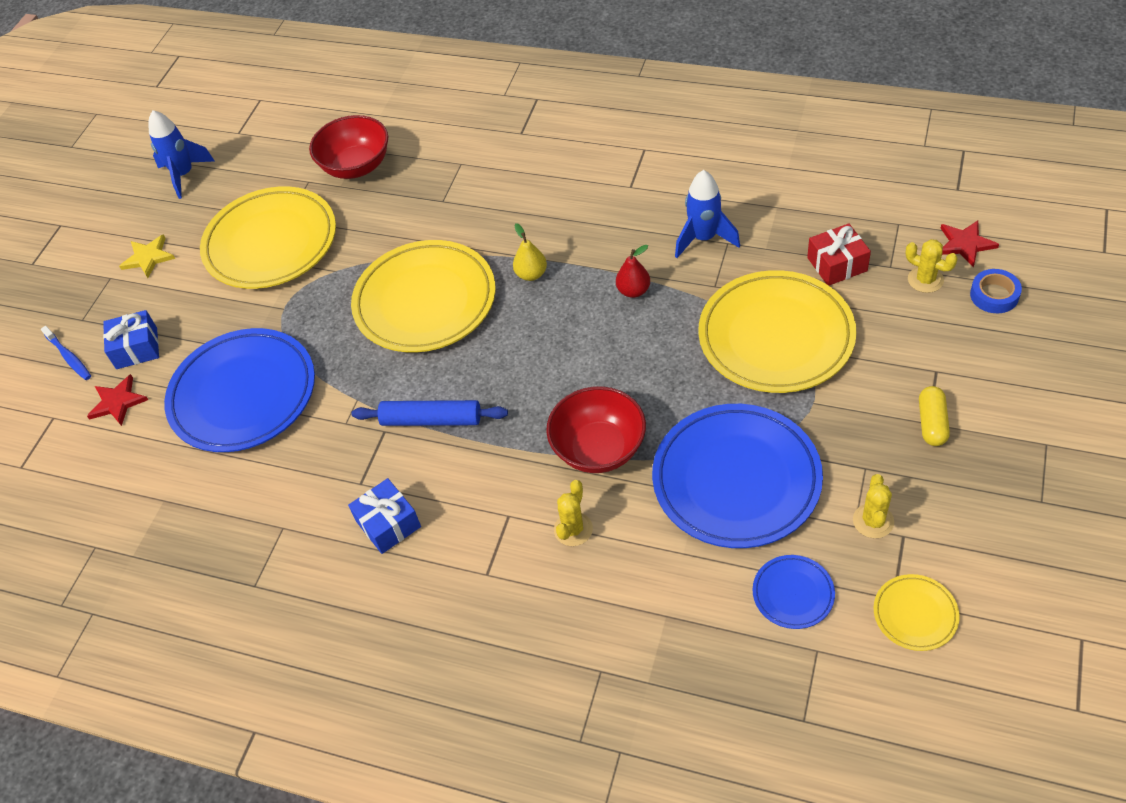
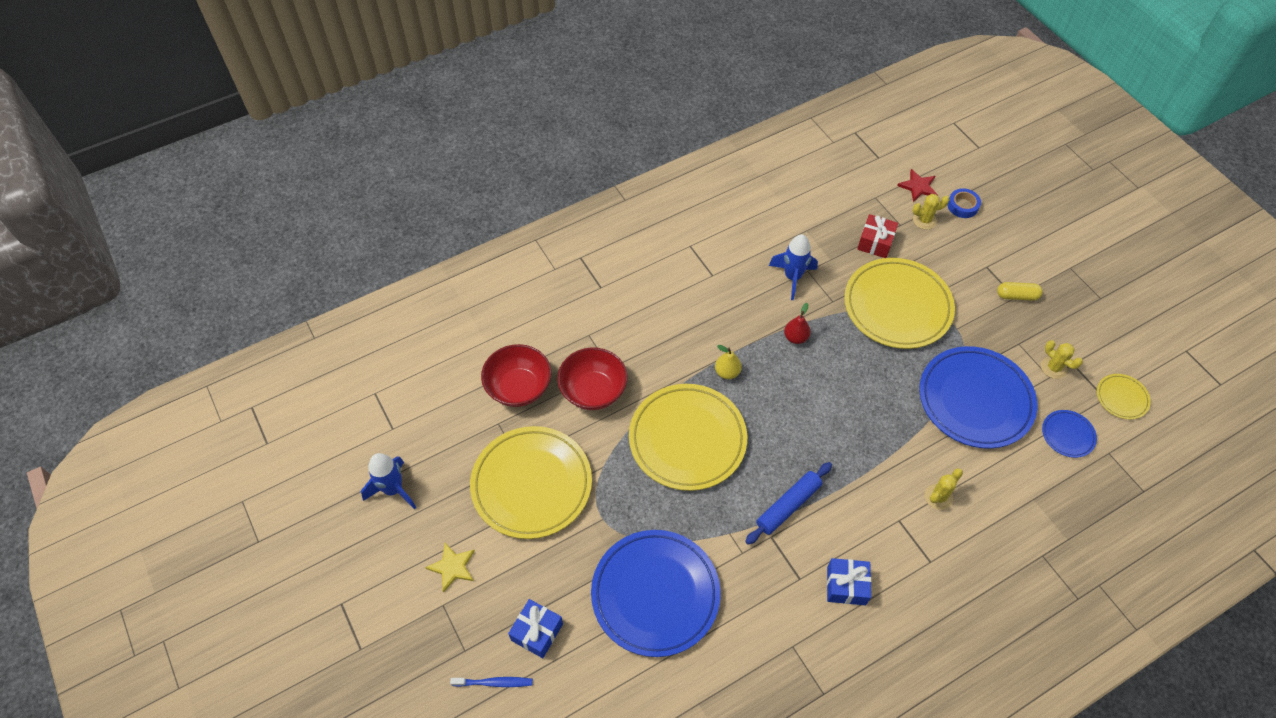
camera: 55 degrees left, 5 degrees up
(118, 402) = (576, 677): red star -> none
(573, 529) = (938, 497): yellow cactus -> yellow cactus turned 75 degrees clockwise
(599, 449) = (894, 442): red bowl -> red bowl (593, 391)
(932, 423) = (1017, 296): yellow capsule -> yellow capsule turned 45 degrees counterclockwise

